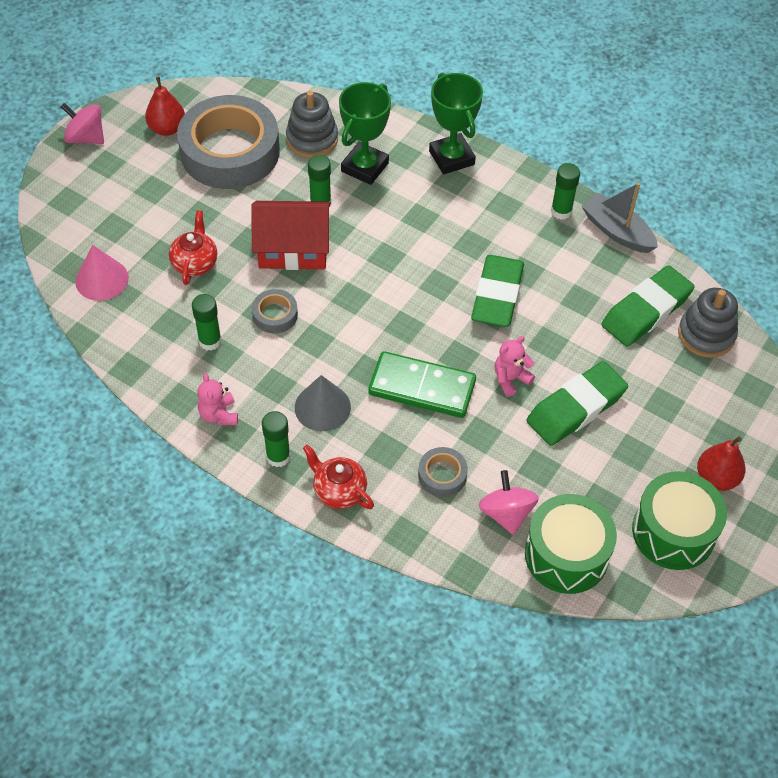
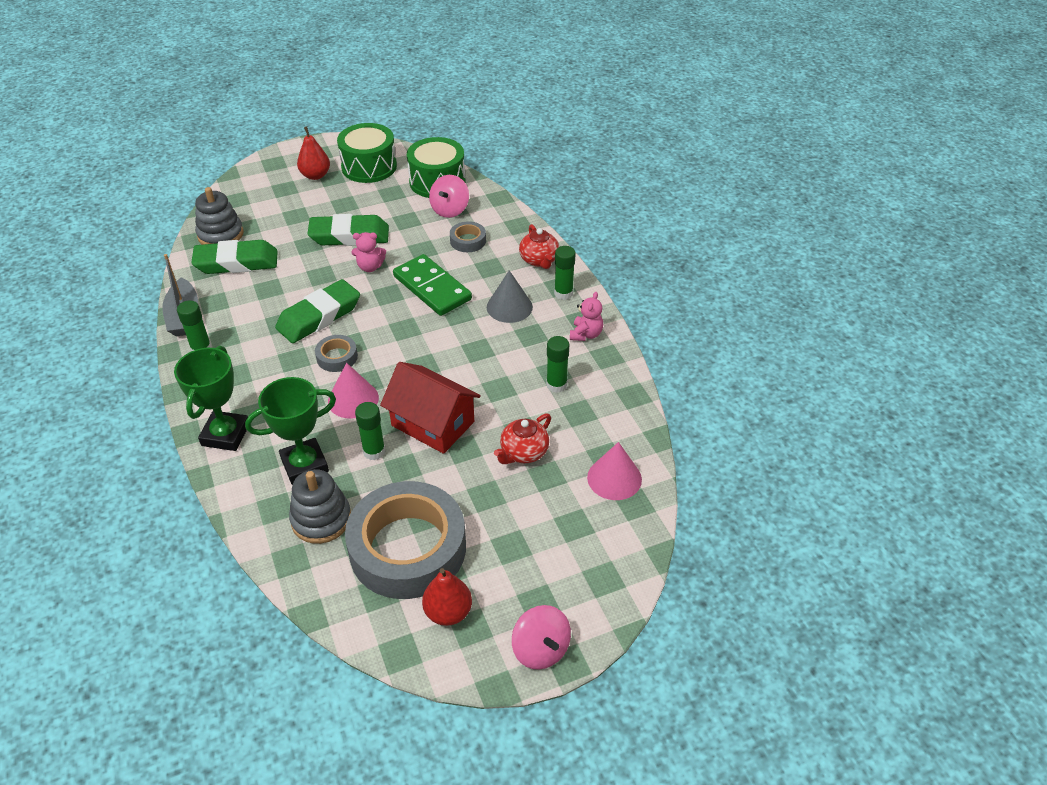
camera: 145 degrees left, 10 degrees down
(275, 315) = (491, 380): grey tape -> grey tape (337, 357)
(381, 235) = (353, 399): none -> pink cone

